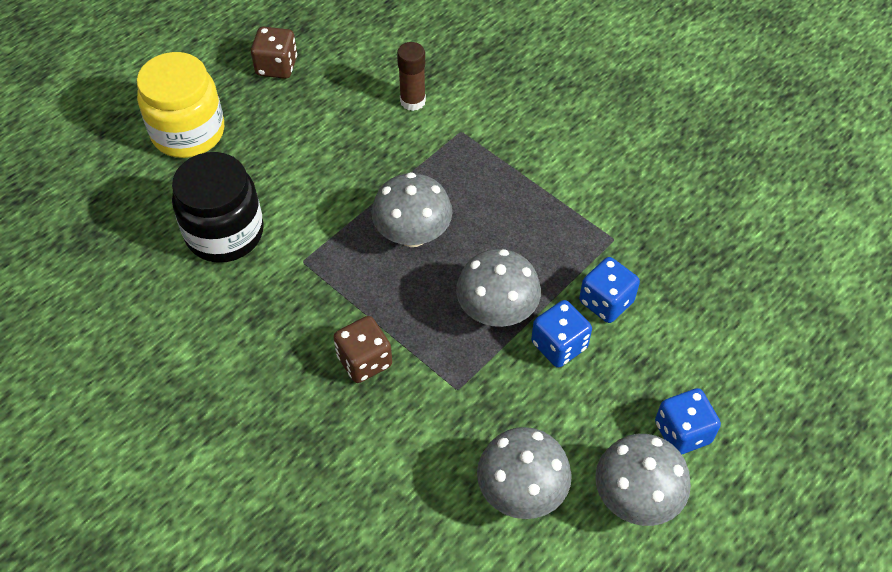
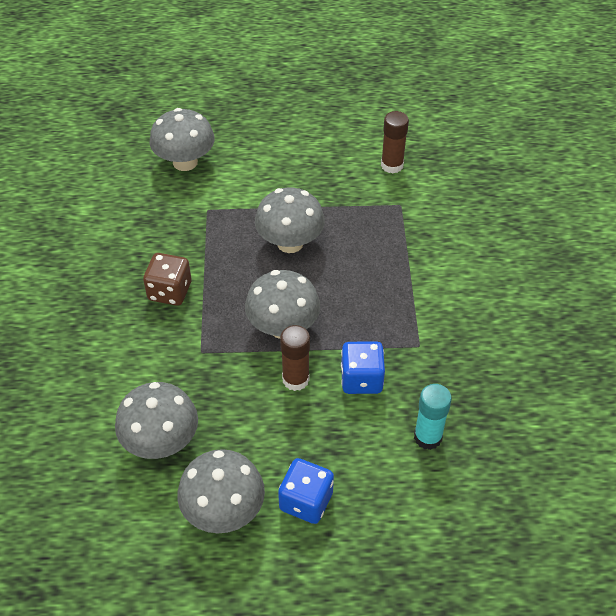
camera: 45 degrees right, 5 degrees down
(188, 132) = (235, 93): yellow jar -> none
(224, 233) = (185, 162): black jar -> grey mushroom
(276, 66) = (332, 90): brown dice -> none
(559, 345) = (295, 379): blue dice -> brown glue stick
(703, 305) = (427, 437): none -> turquoise glue stick

